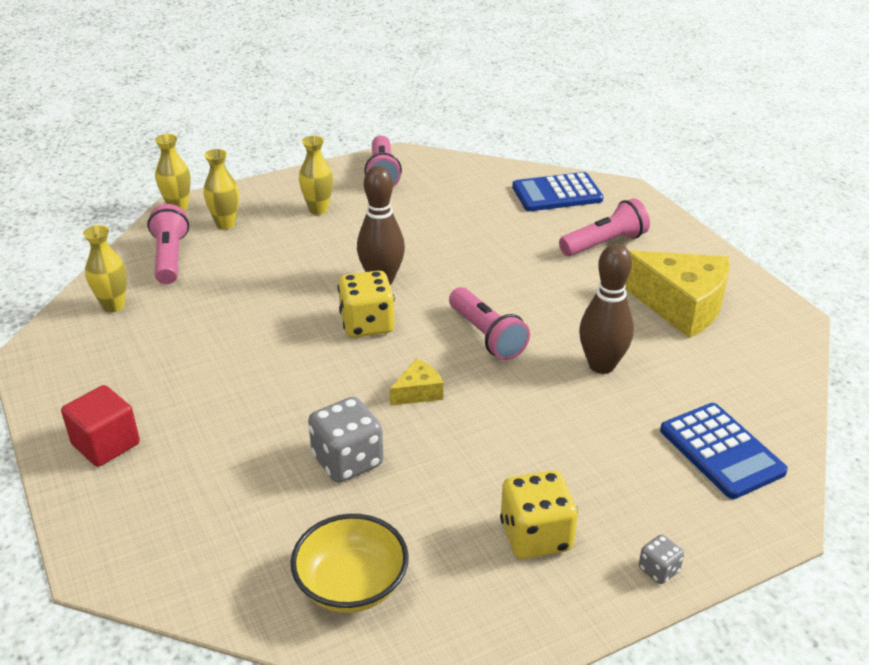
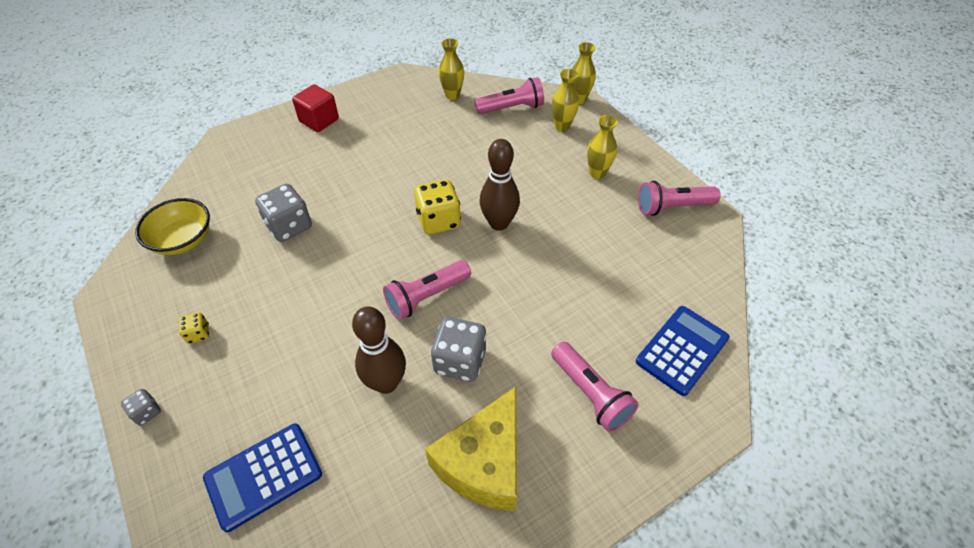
camera: 85 degrees right, 15 degrees up
(418, 392) = (357, 257): yellow cheese -> none
(536, 536) = (198, 334): yellow dice -> yellow dice, size x0.50
(557, 193) = (682, 350): blue calculator -> blue calculator turned 60 degrees clockwise
(572, 315) = (460, 361): none -> grey dice

